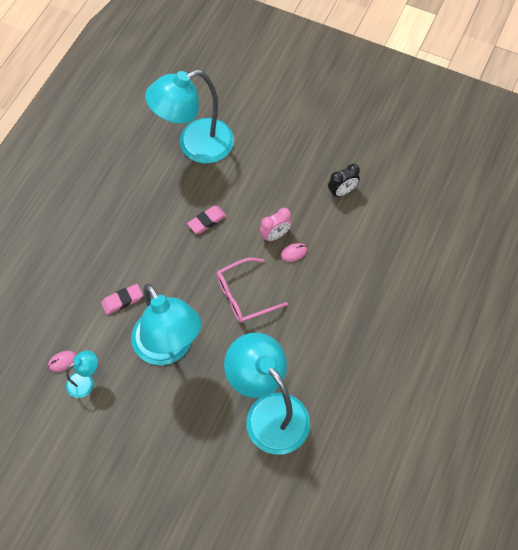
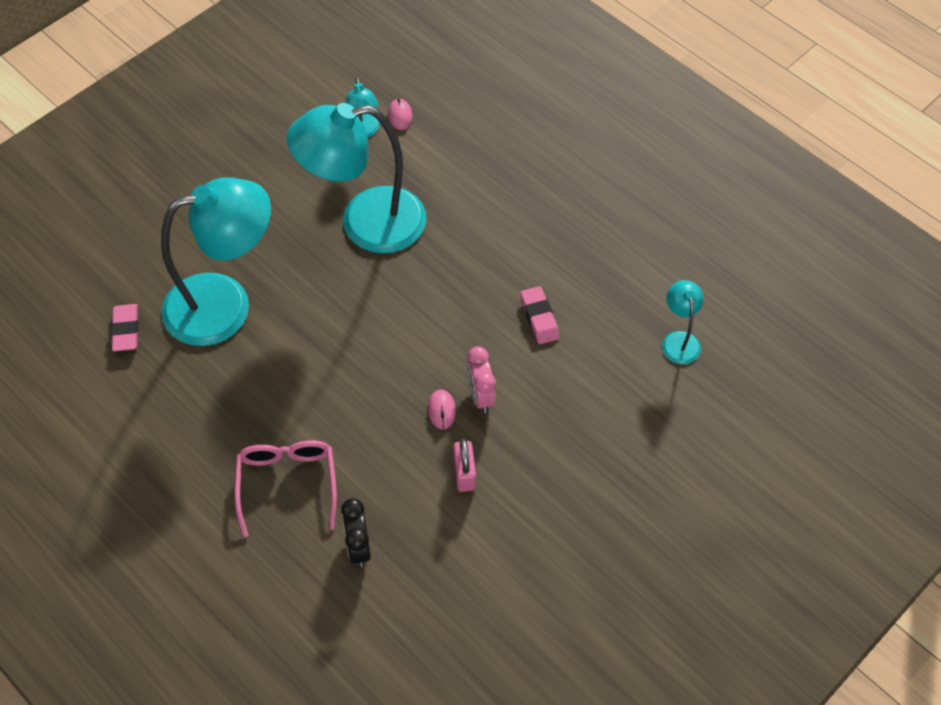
camera: 110 degrees right, 5 degrees down
(122, 300) = (456, 192): pink eraser -> pink eraser (126, 330)
(195, 145) = (679, 340): turquoise lamp -> turquoise lamp, size x0.44
(244, 295) = (401, 327): pink glasses -> pink glasses (287, 484)
(330, 227) = (464, 474): none -> pink padlock
(342, 191) = (521, 515): black clock -> black clock (358, 547)

